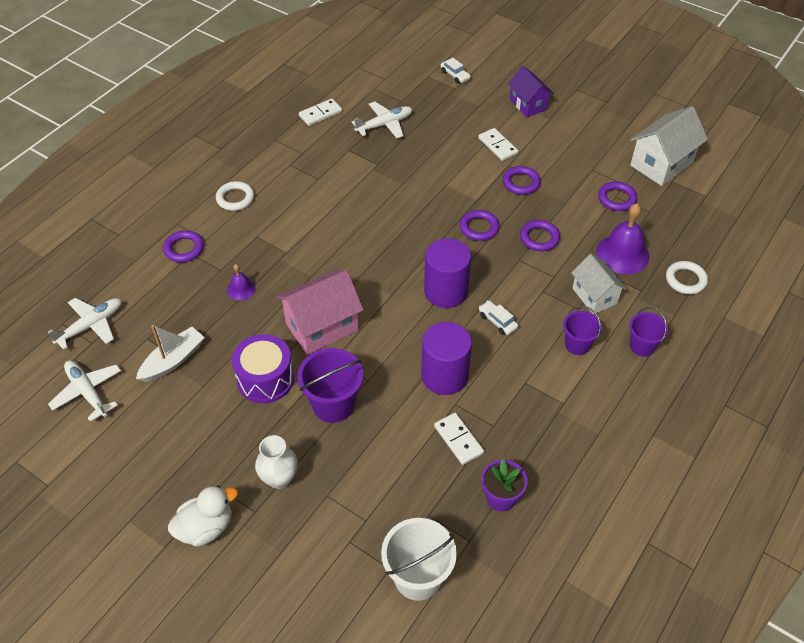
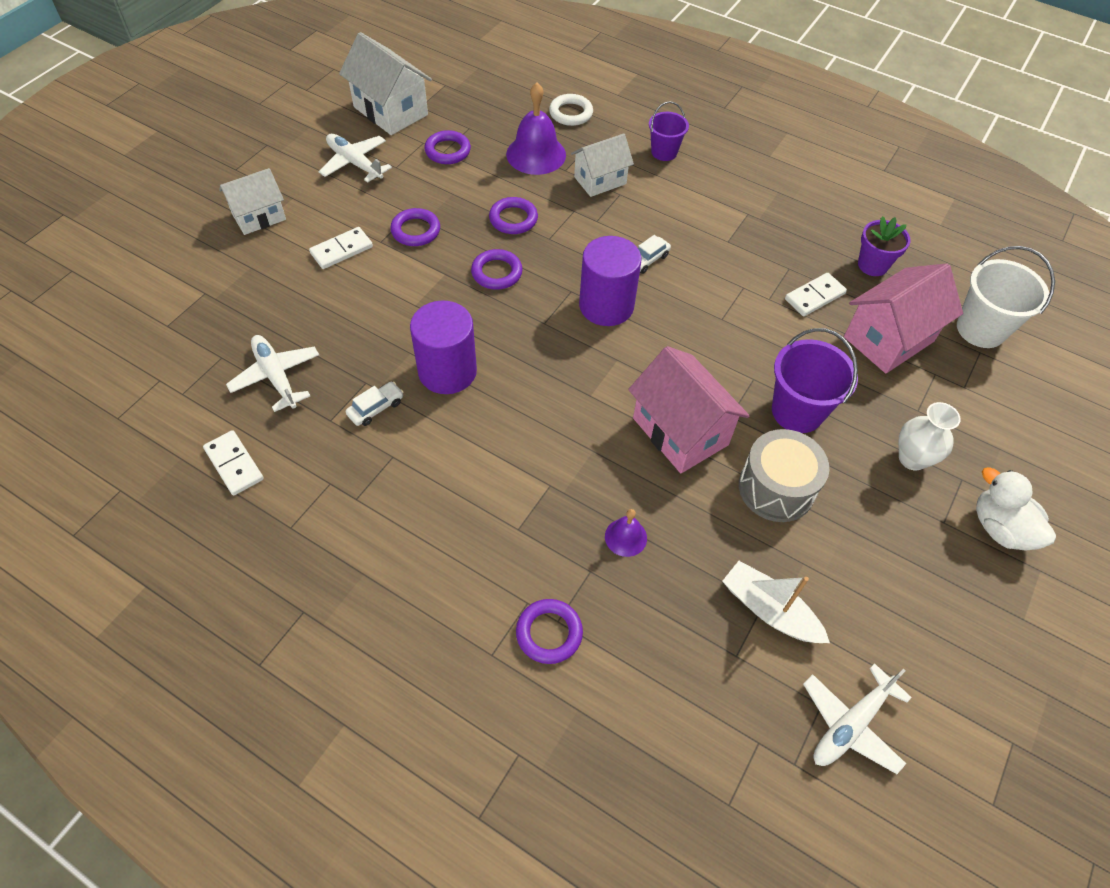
camera: 95 degrees left, 5 degrees up
(91, 325) = (725, 751): white plane -> white plane (355, 163)
(235, 198) = (433, 570): white ring -> none
(265, 379) = (776, 488): purple drum -> grey drum
(407, 490) = (888, 339): none -> pink house
(444, 376) = (733, 307): purple cylinder -> purple cylinder (447, 371)
(455, 75) = (173, 292): white car -> white car (376, 408)
(528, 104) = (259, 217): purple house -> white house
(577, 345) = (670, 198): purple bucket -> none

